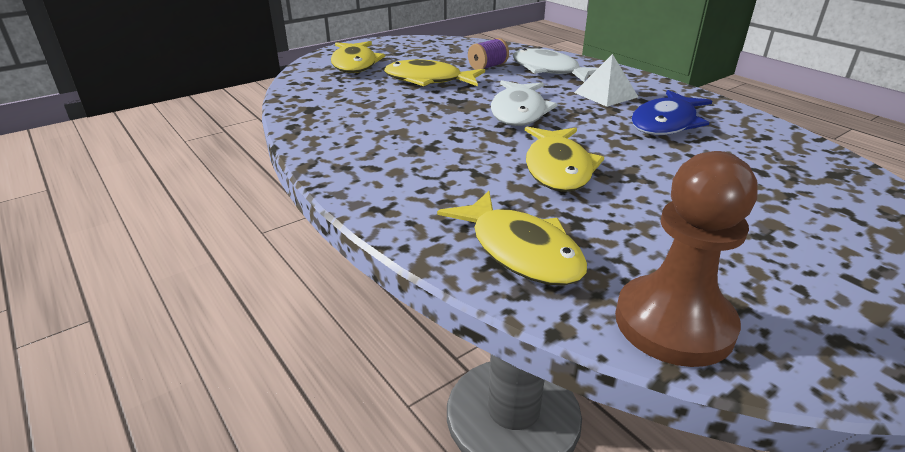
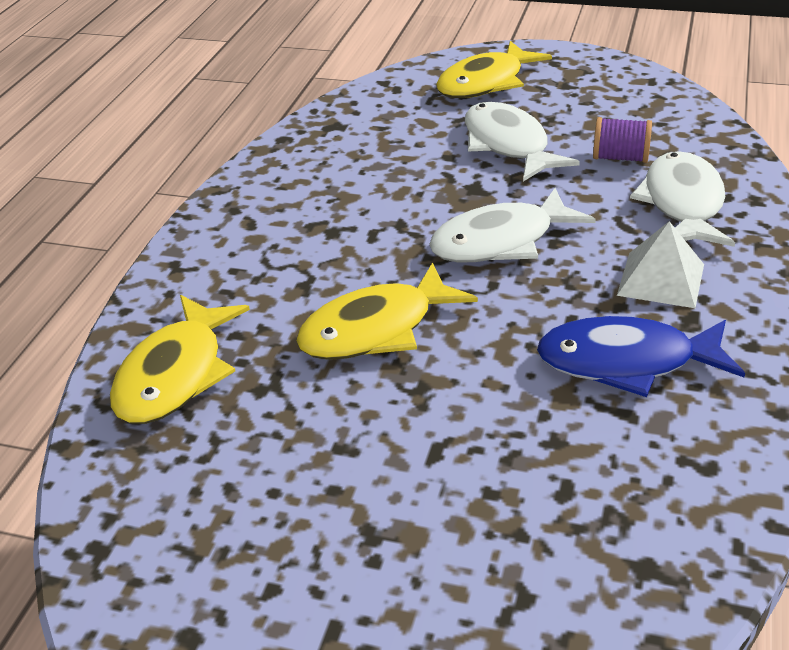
camera: 55 degrees right, 5 degrees up
(428, 80) = (508, 145): yellow fish -> white fish
(674, 323) = (129, 511): brown pawn -> none

